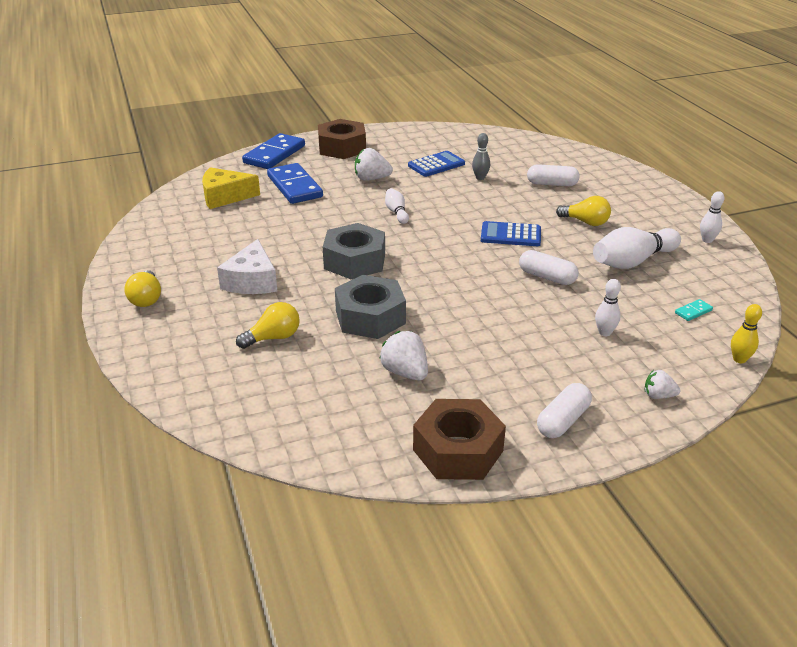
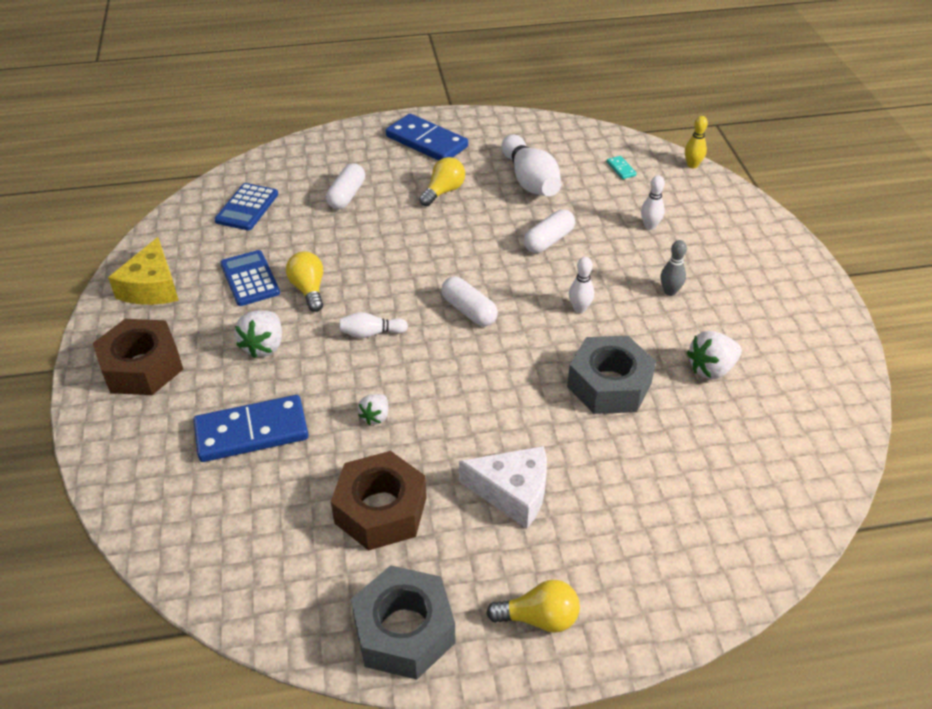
camera: 80 degrees left, 10 degrees up
(225, 197) = (251, 521): yellow cheese -> yellow cheese (152, 287)
(273, 338) = (644, 475): yellow light bulb -> yellow light bulb (309, 290)
(274, 154) = (122, 451): blue domino -> blue domino (427, 142)
(355, 261) = (484, 386): grey nut -> grey nut (404, 631)
(458, 450) = (824, 349): brown nut -> brown nut (380, 510)
(480, 178) = (305, 247): grey bowling pin -> grey bowling pin (670, 291)
(510, 235) = (456, 249): blue calculator -> blue calculator (247, 207)
(563, 421) = (778, 279): white capsule -> white capsule (469, 311)
(658, 396) = (742, 219): white strawberry -> white strawberry (375, 416)
(707, 240) = (501, 128): white bowling pin -> white bowling pin (579, 308)

